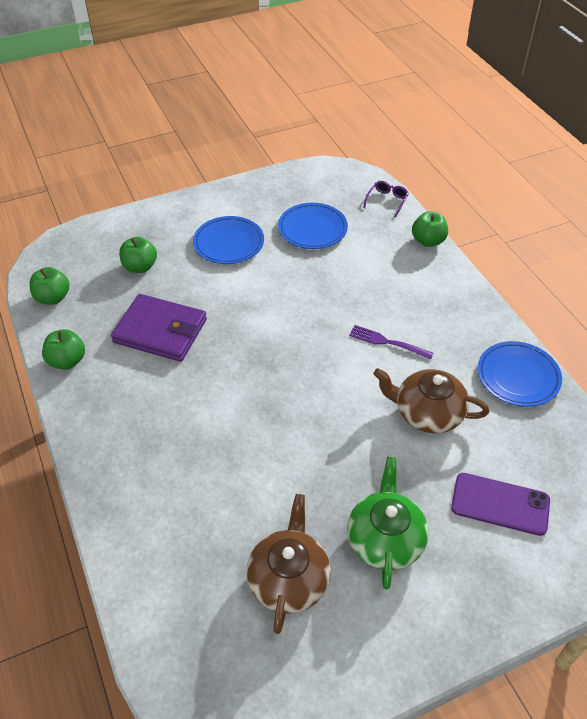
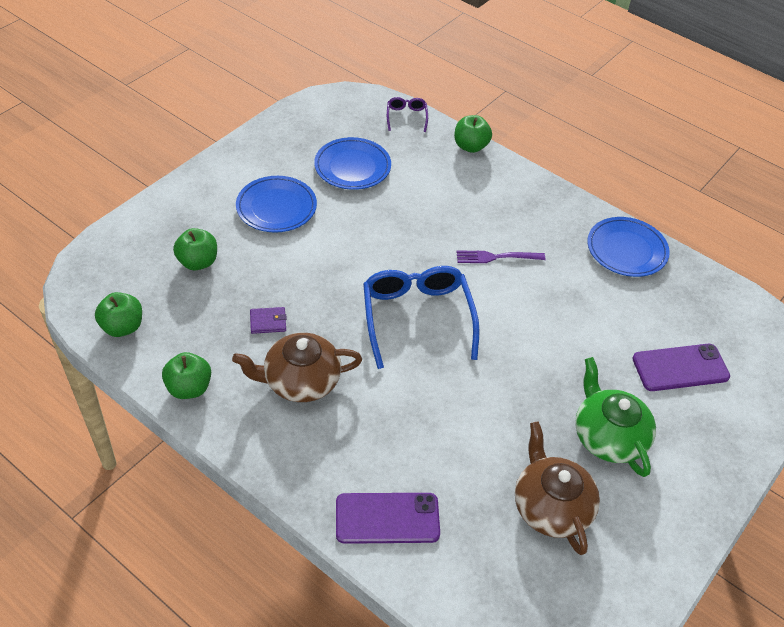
camera: 30 degrees left, 0 degrees up
(143, 527) = (387, 518): none -> purple phone
(160, 331) = (268, 322): purple wallet -> purple wallet, size x0.40
(282, 370) = (417, 318): none -> blue glasses
(427, 413) = (572, 310): brown teapot -> brown teapot (300, 381)

